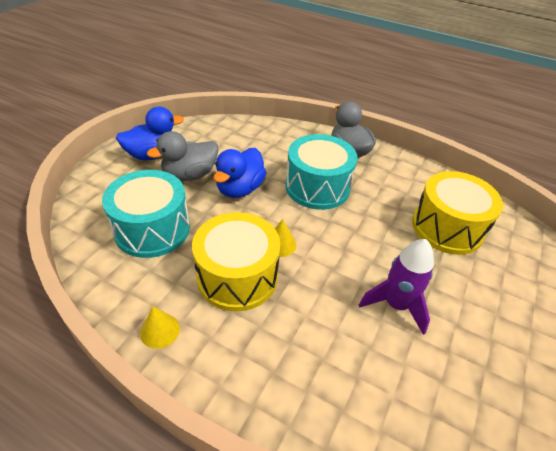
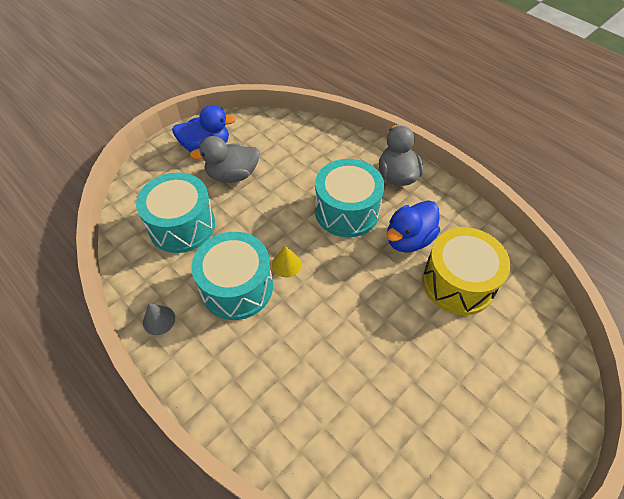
camera: 20 degrees right, 10 degrees up
(160, 330) = (159, 320): yellow cone -> grey cone
(237, 276) = (237, 287): yellow drum -> turquoise drum
(240, 189) = (272, 199): blue duck -> blue duck (408, 239)
(396, 305) = (365, 348): purple rocket -> none

